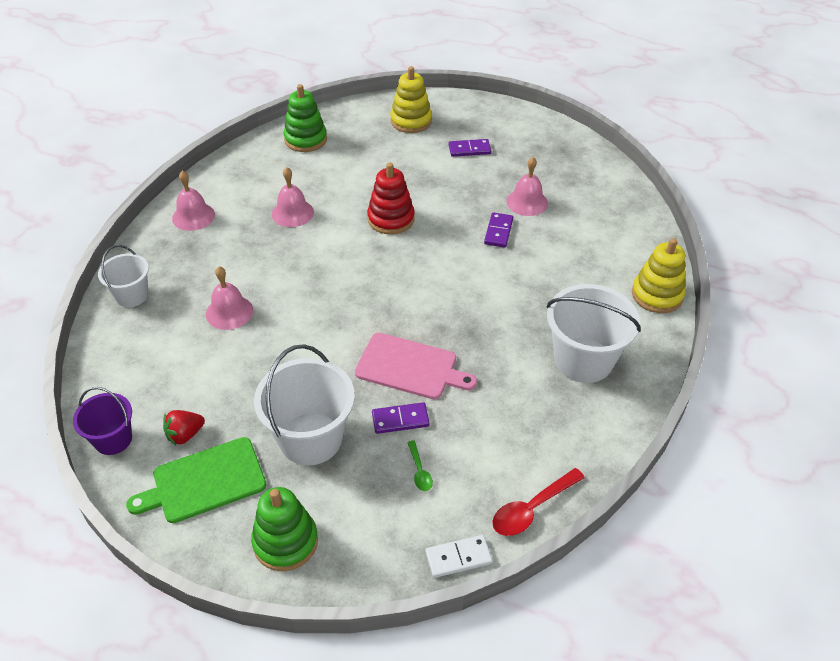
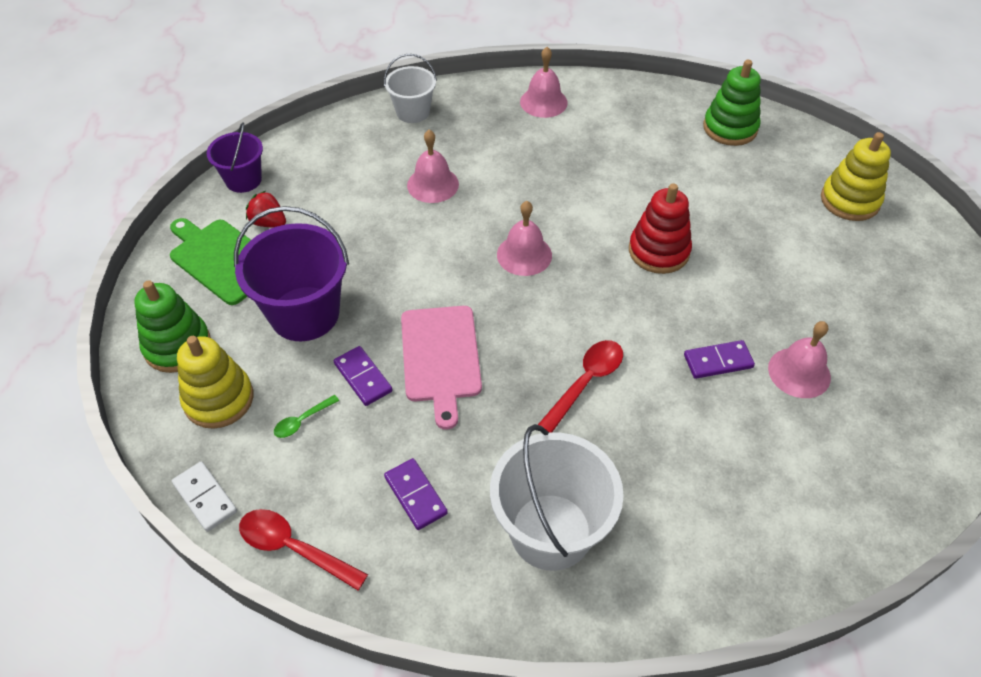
camera: 65 degrees right, 5 degrees up
(292, 213) = (604, 168): pink bell -> pink bell (524, 255)
(310, 438) = (304, 314): white bucket -> purple bucket
(469, 149) = (849, 276): purple domino -> purple domino (415, 495)
(478, 298) = (586, 382): none -> red spoon
(657, 295) = (731, 590): yellow stacking toy -> yellow stacking toy (219, 399)

